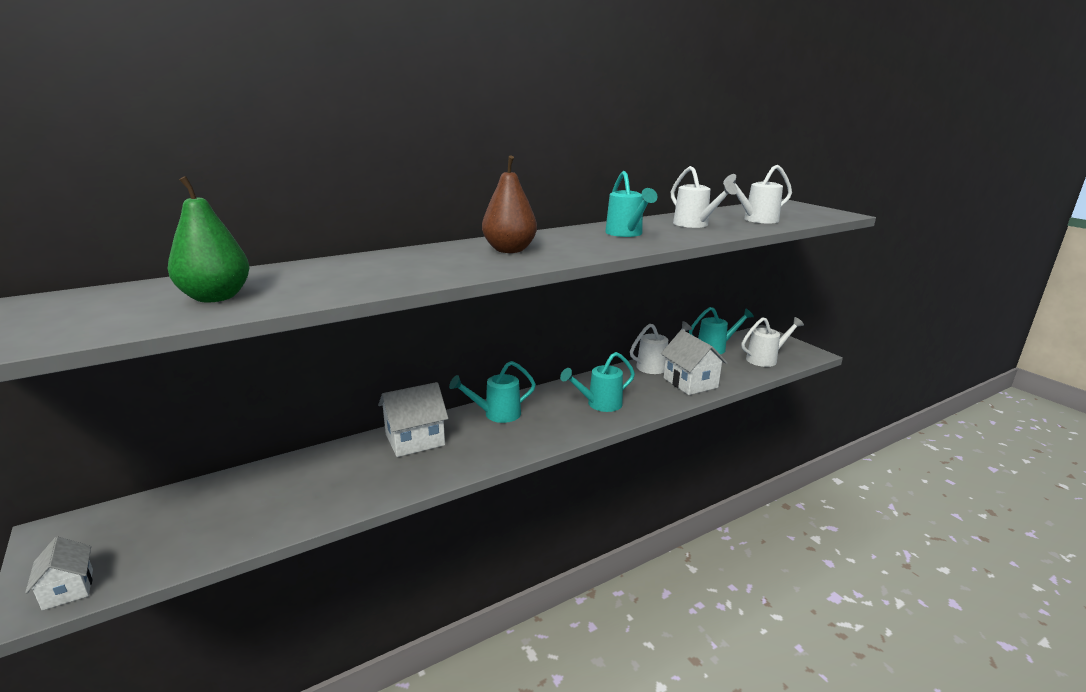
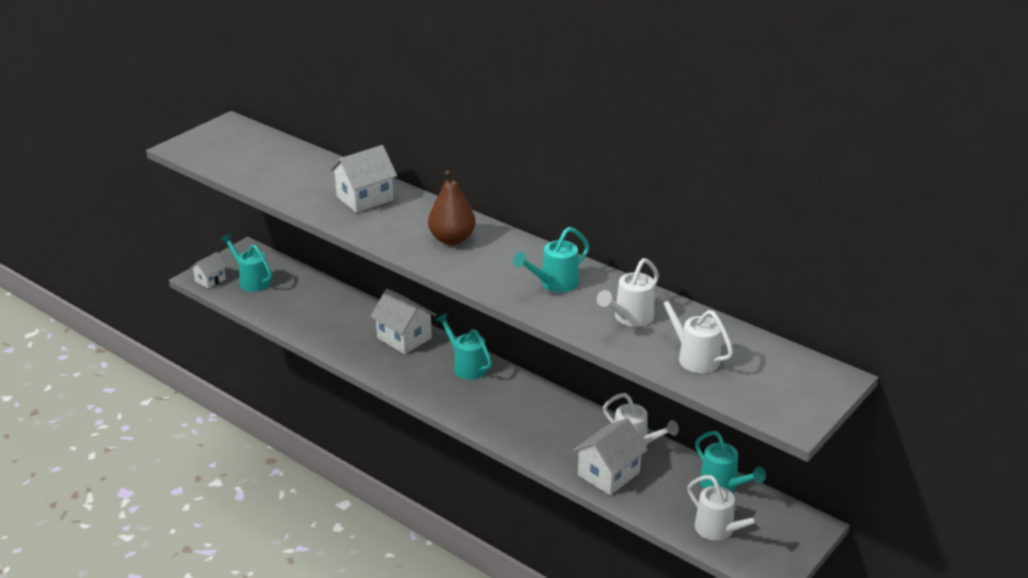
camera: 70 degrees right, 10 degrees up
(216, 297) = (282, 174): green pear -> none
(364, 269) = (365, 198): none -> white house
(599, 404) = (521, 420): turquoise watering can -> turquoise watering can (251, 281)

